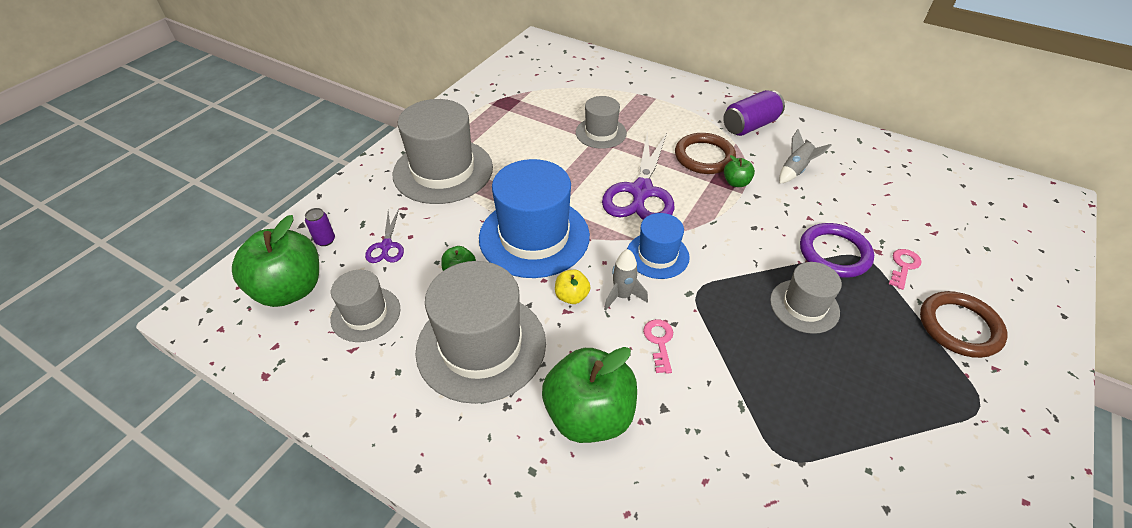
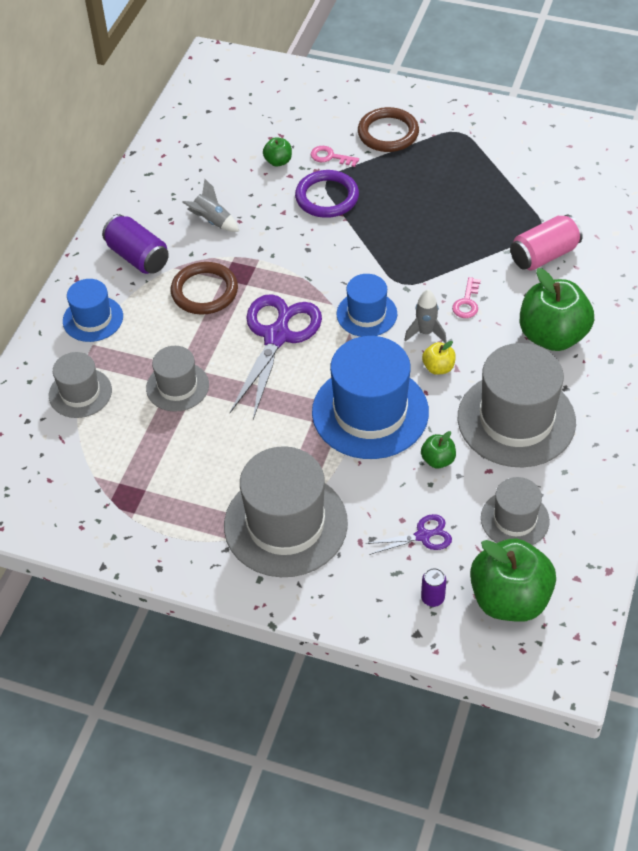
camera: 100 degrees left, 5 degrees up
(641, 191) = (277, 337): purple scissors -> purple scissors turned 75 degrees counterclockwise
(659, 342) = (467, 302): pink key -> pink key turned 60 degrees counterclockwise
(682, 100) = (93, 319): none -> blue hat
(730, 446) = (544, 255): none -> pink can
(736, 182) = (243, 264): green apple -> green apple (278, 161)
(804, 306) = (396, 217): grey hat -> grey hat (80, 393)

